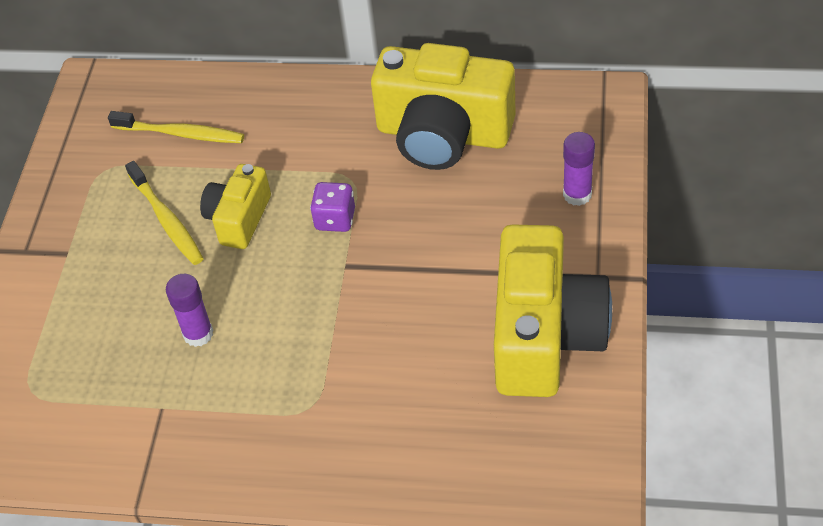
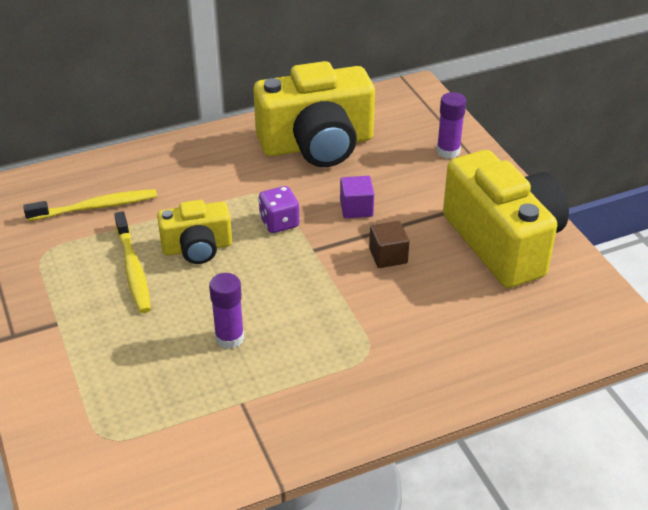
camera: 35 degrees left, 10 degrees down
(167, 220) = (133, 269): yellow toothbrush -> yellow toothbrush turned 45 degrees clockwise
(239, 219) = (197, 248): yellow camera -> yellow camera turned 90 degrees counterclockwise
(412, 303) = (388, 256): none -> brown cube
(423, 232) = (356, 208): none -> purple cube

